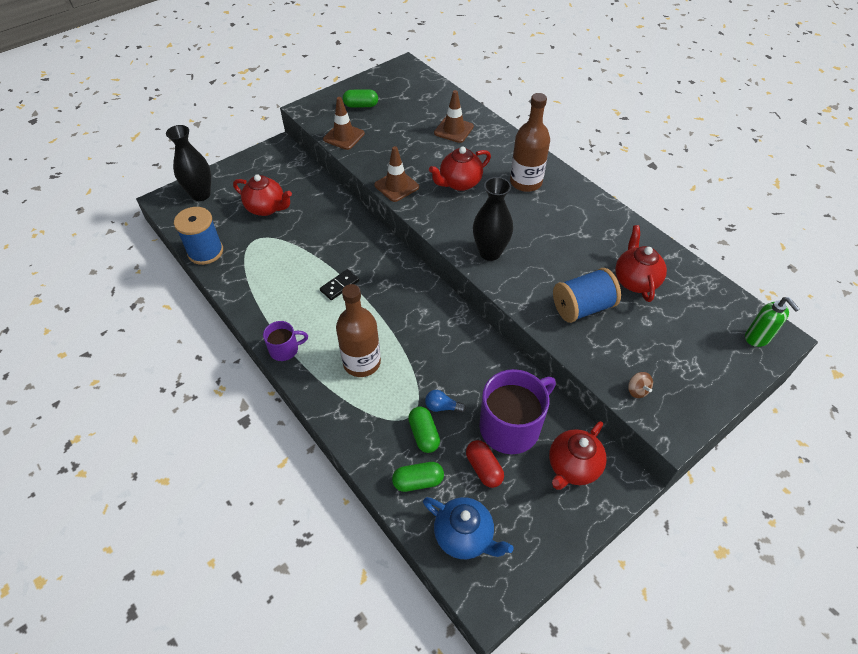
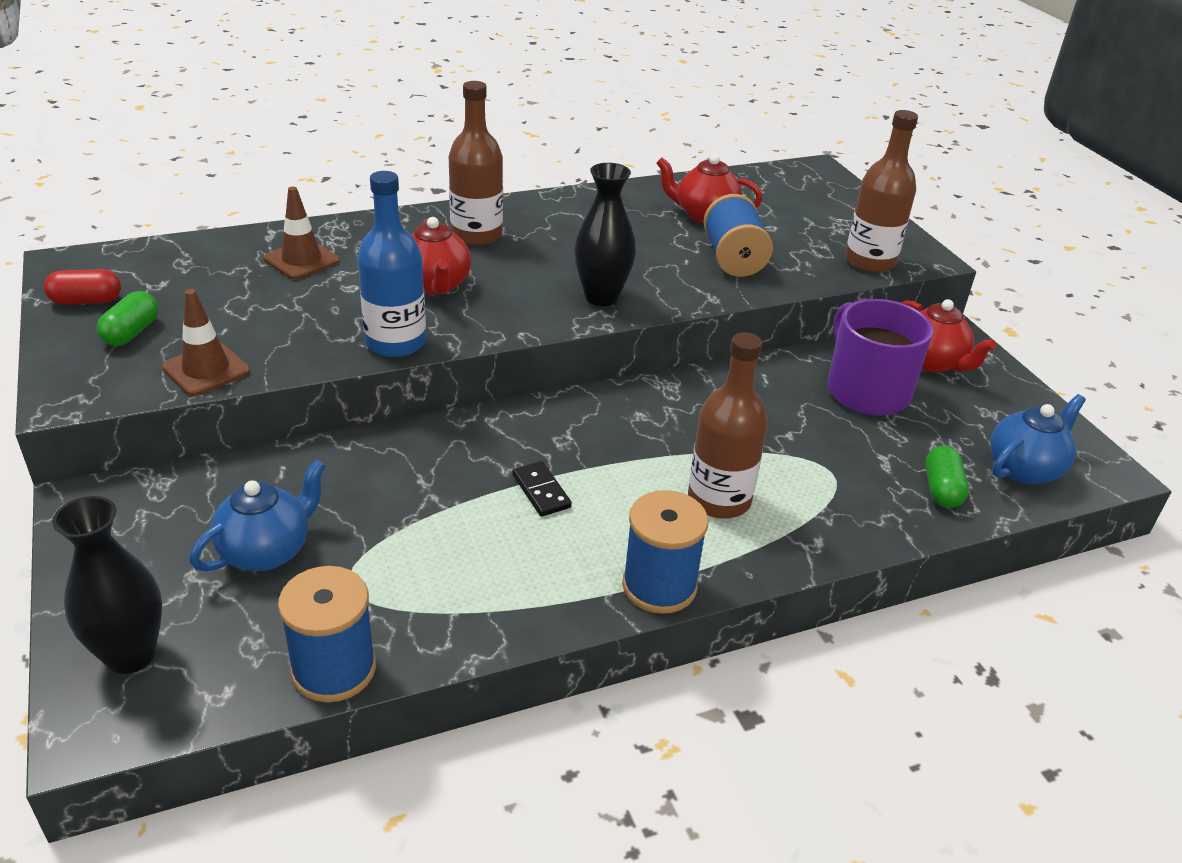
camera: 75 degrees left, 15 degrees down
(266, 208) = (267, 551): red teapot -> blue teapot
(285, 349) = (659, 586): purple mug -> blue spool
(396, 186) = (396, 342): brown traffic cone -> blue bottle
(424, 434) = (866, 467): green capsule -> none
(442, 407) = (823, 439): blue light bulb -> none
(483, 468) = (927, 428): red capsule -> red capsule (86, 301)
(637, 390) = (870, 261): brown spinning top -> brown bottle
(757, 338) = (815, 178): green soap dispenser -> none

